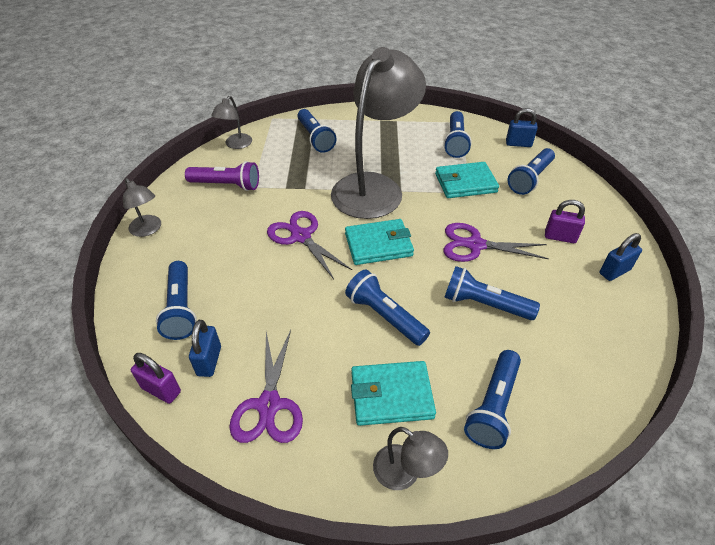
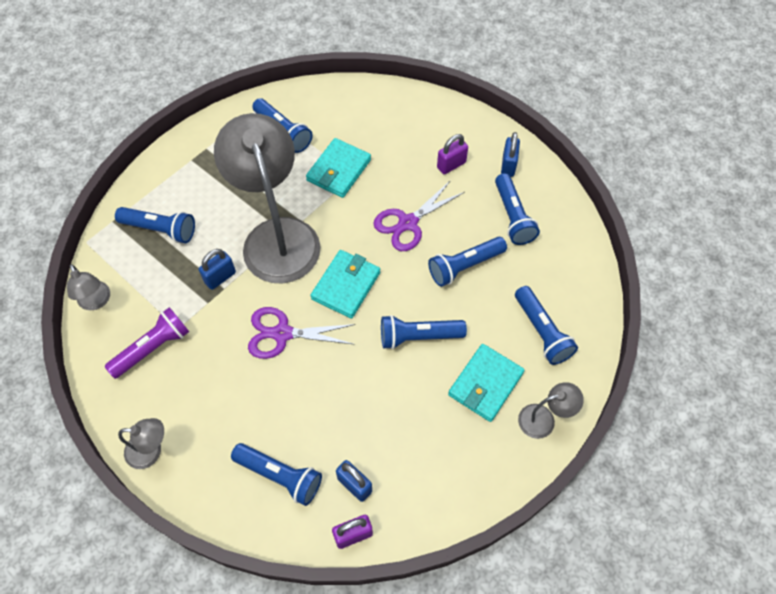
camera: 50 degrees left, 15 degrees up
(269, 405) = (429, 467): purple scissors -> none
(518, 144) = (332, 93): blue padlock -> blue padlock (220, 277)
(530, 179) = (378, 125): blue flashlight -> blue flashlight (512, 217)

